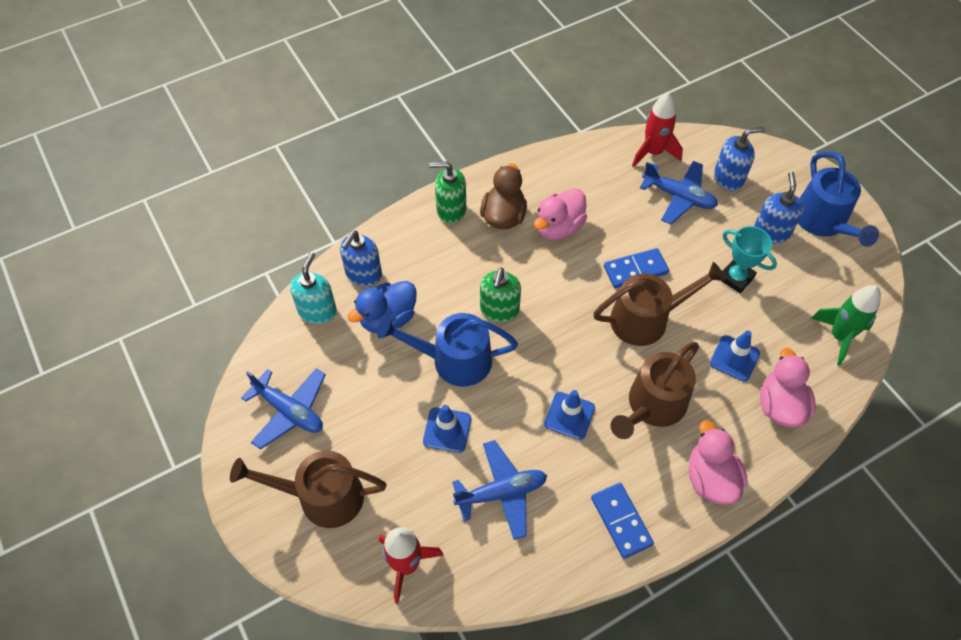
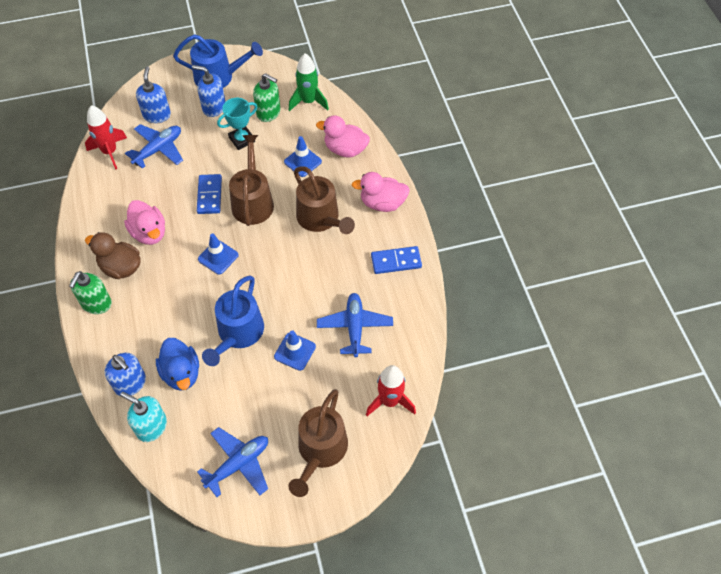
camera: 75 degrees left, 0 degrees up
(499, 310) = (207, 292): green soap dispenser -> green soap dispenser (268, 113)
(569, 416) = (311, 270): blue traffic cone -> blue traffic cone (218, 257)

